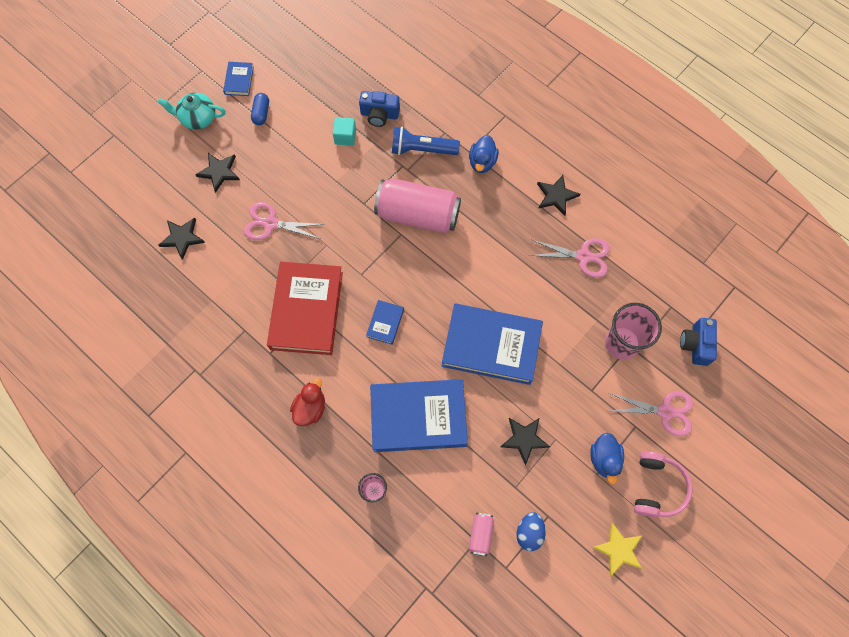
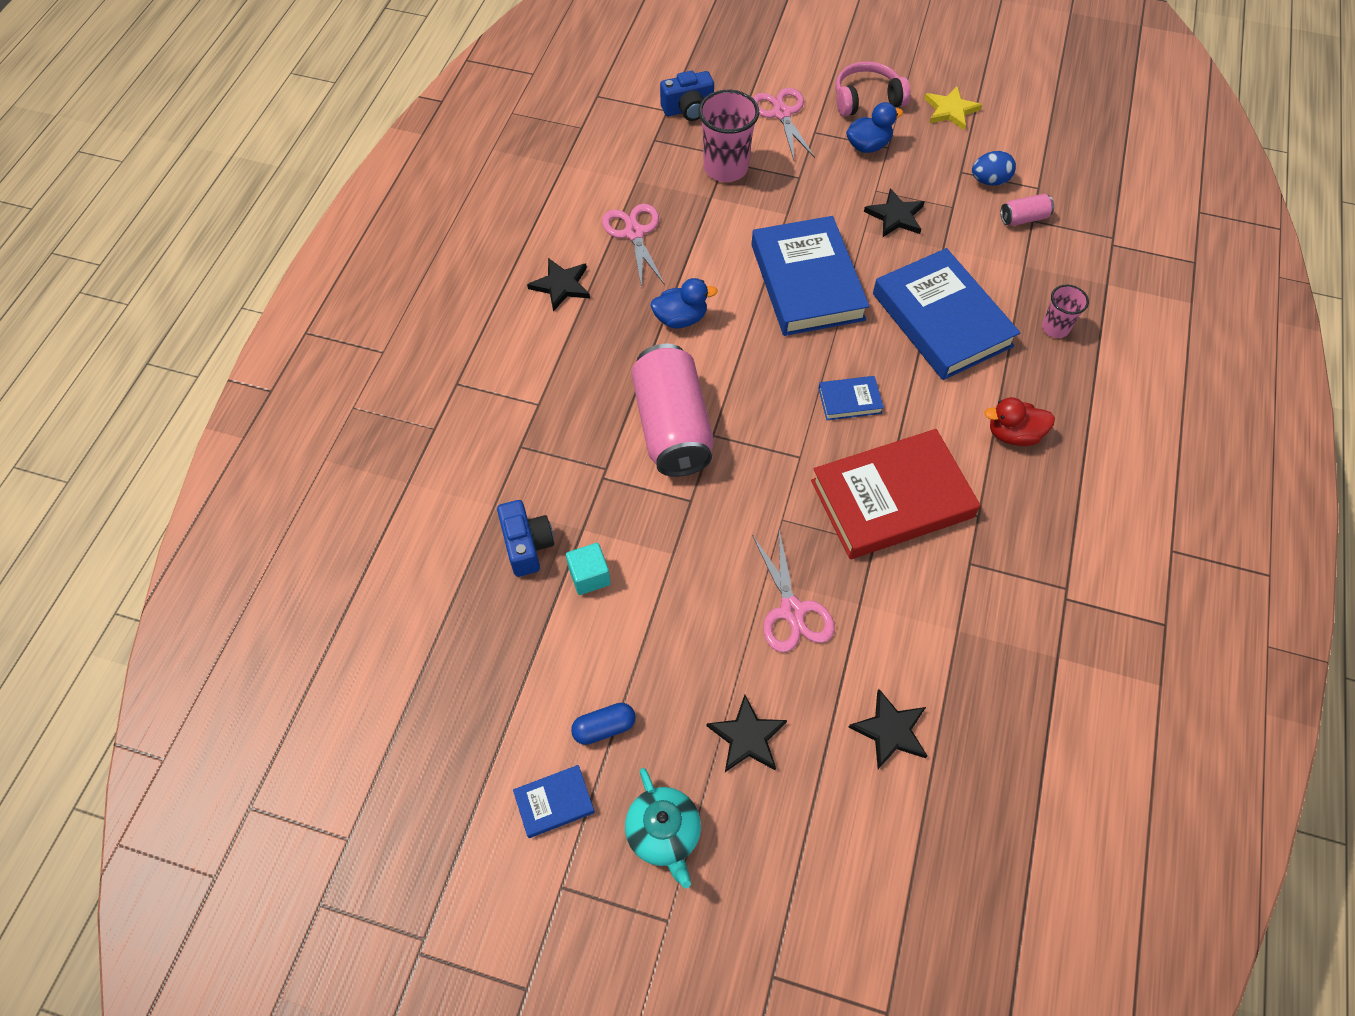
camera: 115 degrees left, 10 degrees down
(422, 149) = (563, 464): blue flashlight -> none
(482, 162) = (548, 383): blue duck -> blue duck (680, 318)

